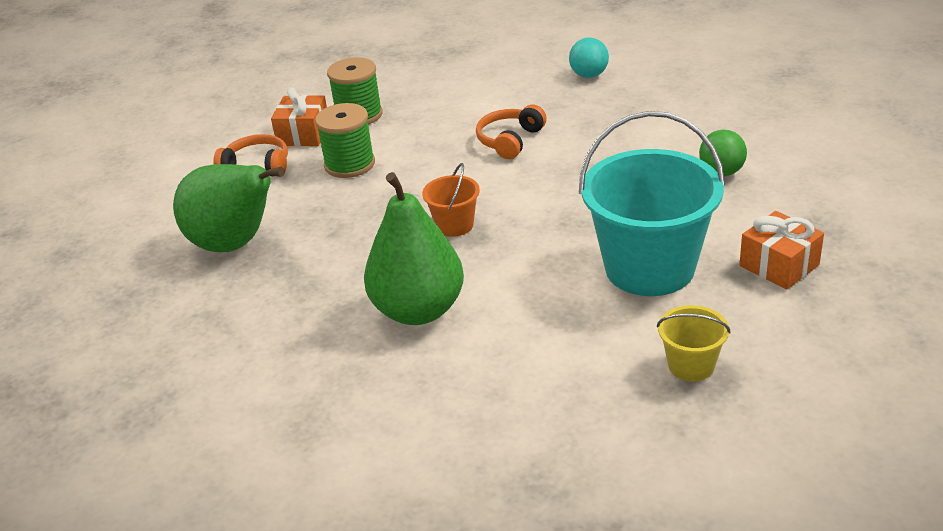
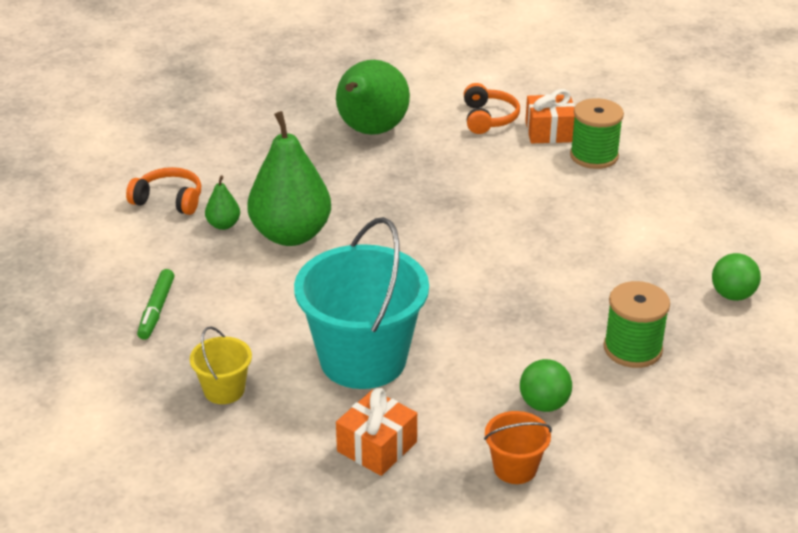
camera: 75 degrees right, 0 degrees up
(349, 164) = (503, 165): green spool -> green spool (632, 349)
(377, 364) = (223, 225): none -> green pear
(454, 225) = (415, 237): orange bucket -> orange bucket (515, 468)
(510, 140) = (571, 253): orange headphones -> orange headphones (169, 200)
(536, 423) = (156, 310): none -> green marker
(589, 75) = (732, 295): turquoise ball -> green ball

